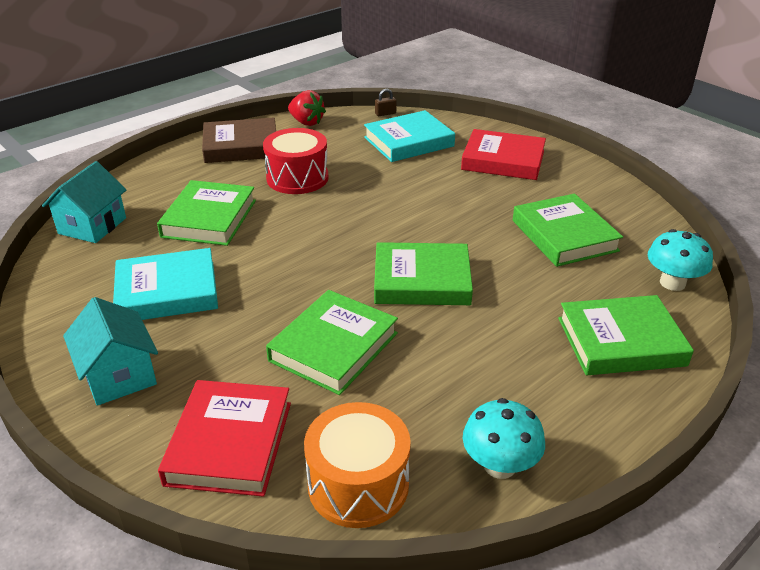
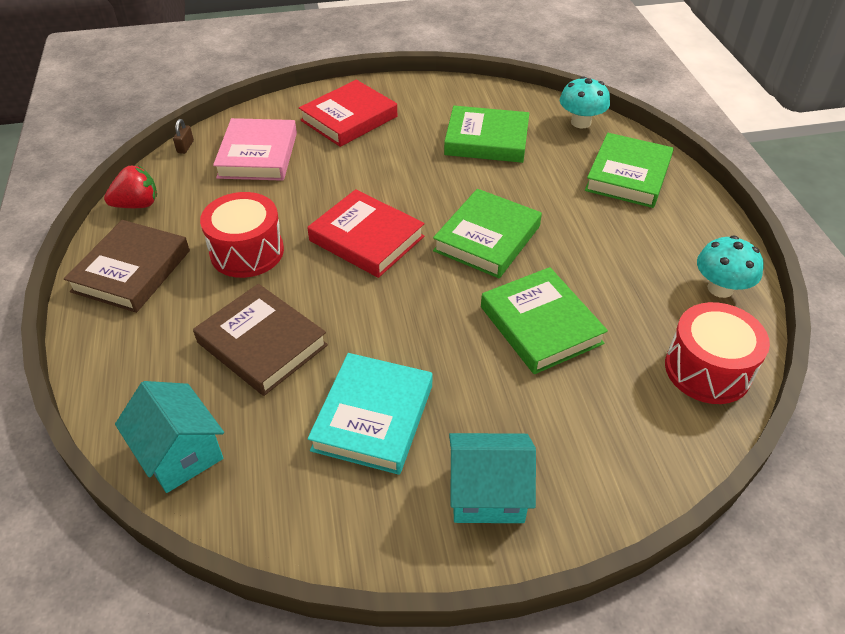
camera: 60 degrees left, 10 degrees up
(209, 218) = (262, 344): green book -> brown book
(229, 443) = (626, 434): red book -> red book (366, 239)
(358, 484) = (707, 369): orange drum -> red drum
(409, 142) = (258, 155): turquoise book -> pink book

